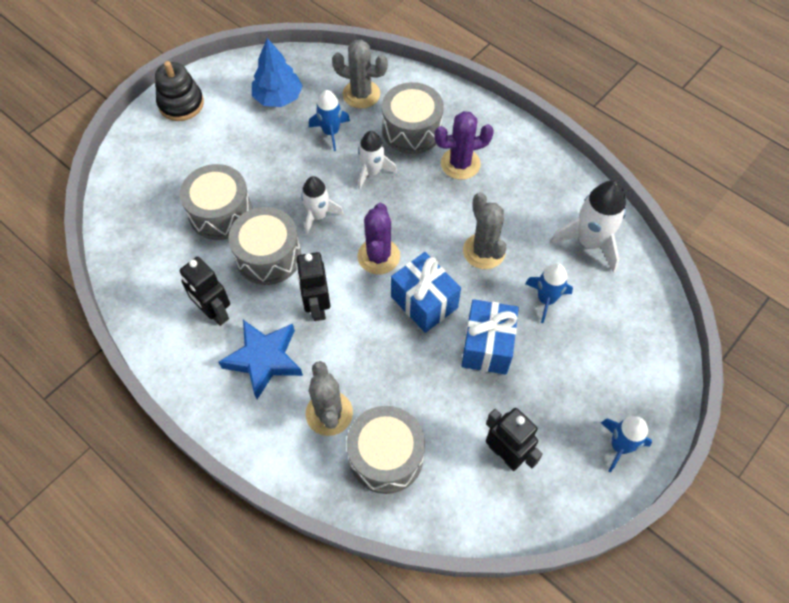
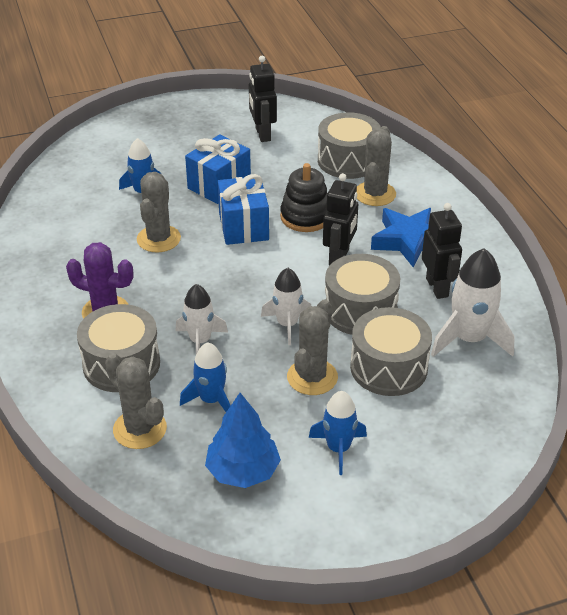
camera: 150 degrees left, 20 degrees down
(181, 104) = (375, 520): black stacking toy -> black stacking toy (305, 217)
(272, 180) = (312, 377): none -> grey cactus
(378, 256) = (255, 271): purple cactus -> none
(590, 242) = (64, 211): white rocket -> white rocket (469, 339)
(620, 446) = (182, 113): blue rocket -> blue rocket (338, 448)

